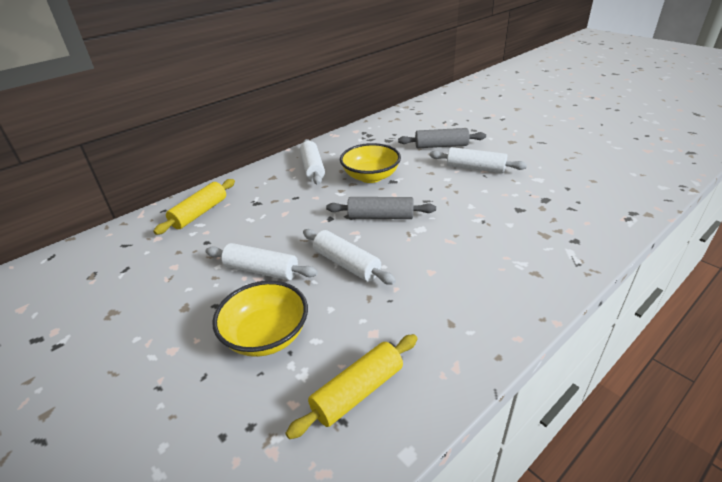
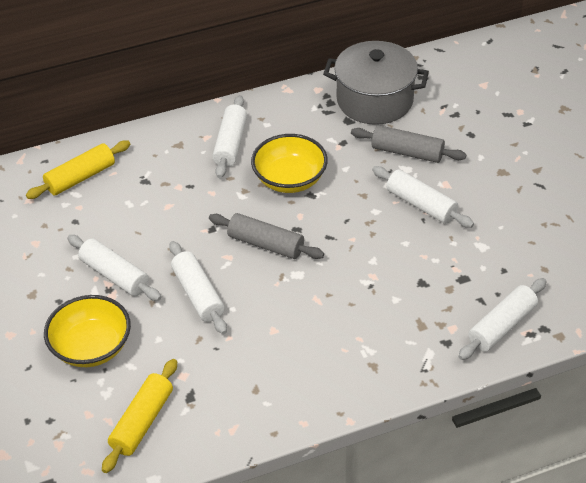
camera: 20 degrees right, 10 degrees up
(357, 391) = (142, 422): yellow rolling pin -> yellow rolling pin turned 45 degrees counterclockwise
(398, 128) = (375, 100): none -> grey pot
(603, 219) = (502, 326): none -> white rolling pin

